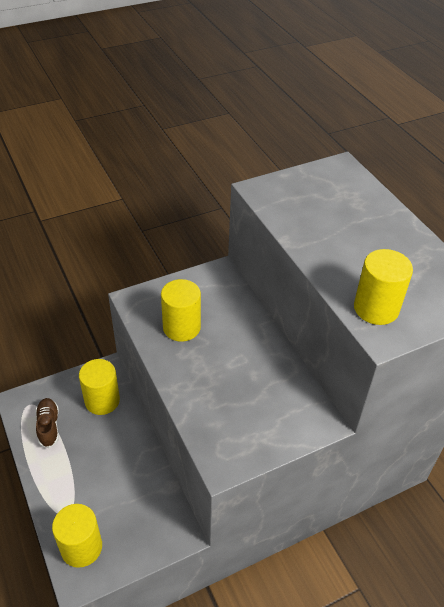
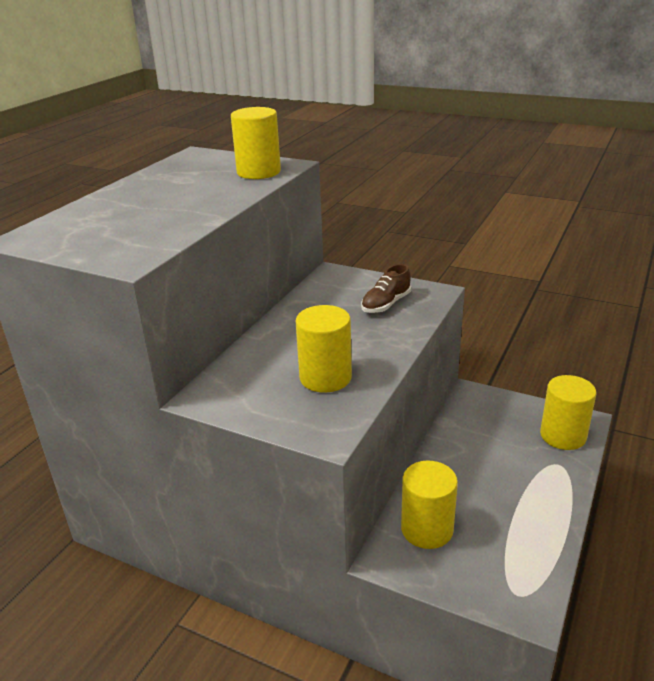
camera: 125 degrees left, 15 degrees down
(48, 426) = (513, 549): brown shoe -> brown shoe (386, 304)

